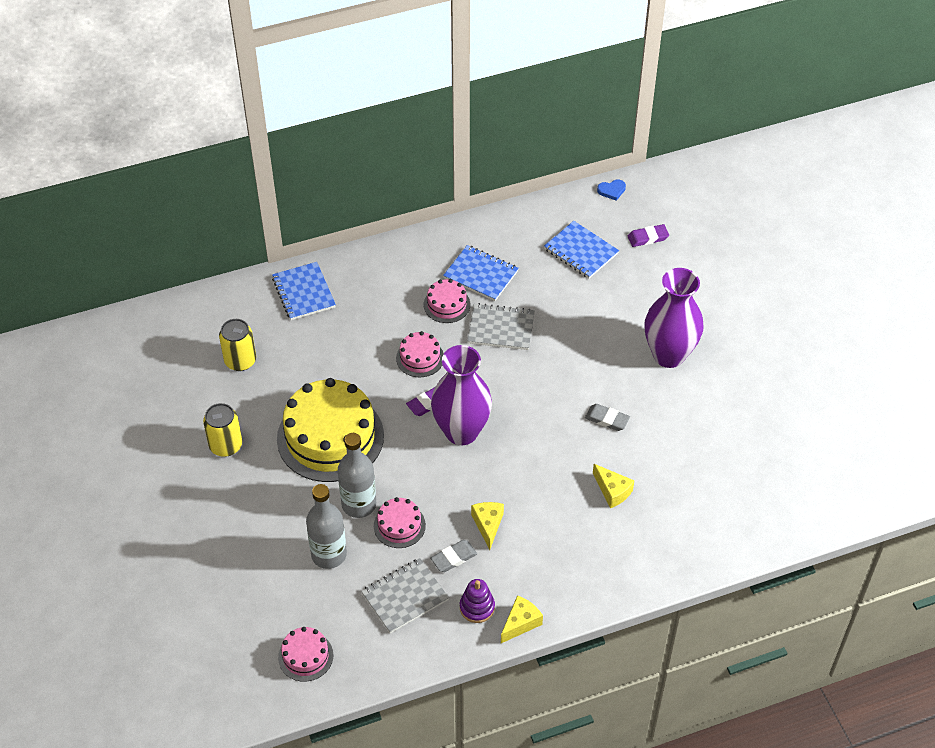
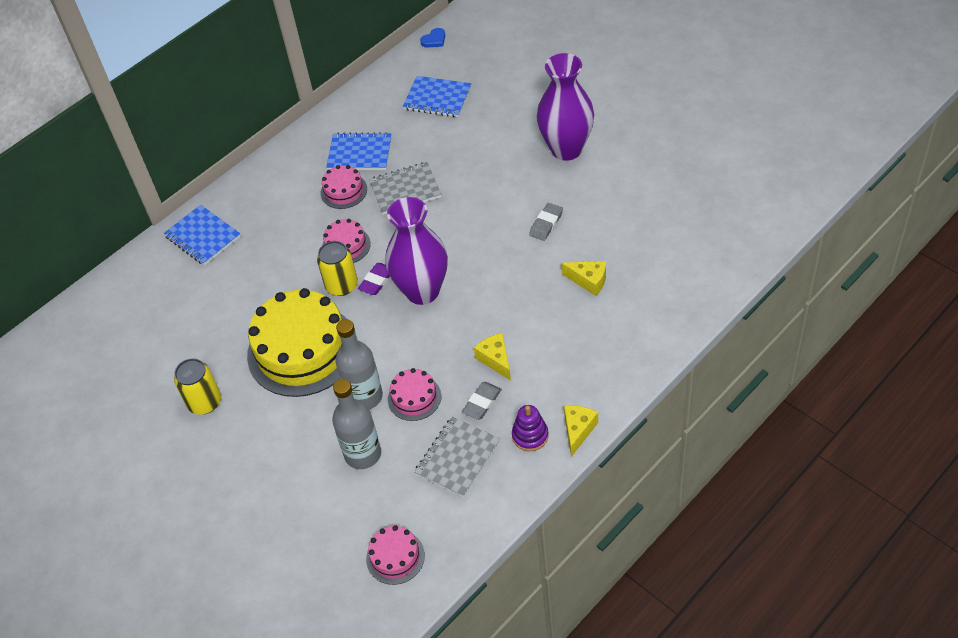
camera: 20 degrees left, 0 degrees up
(240, 361) = (175, 321): yellow can -> yellow can (341, 285)
(607, 419) = (546, 224): grey eraser -> grey eraser turned 60 degrees counterclockwise
(648, 238) = (489, 64): purple eraser -> none

